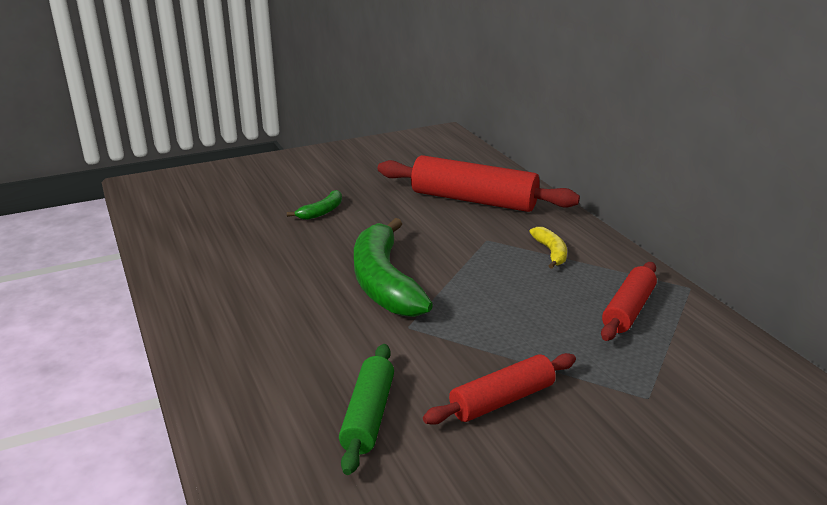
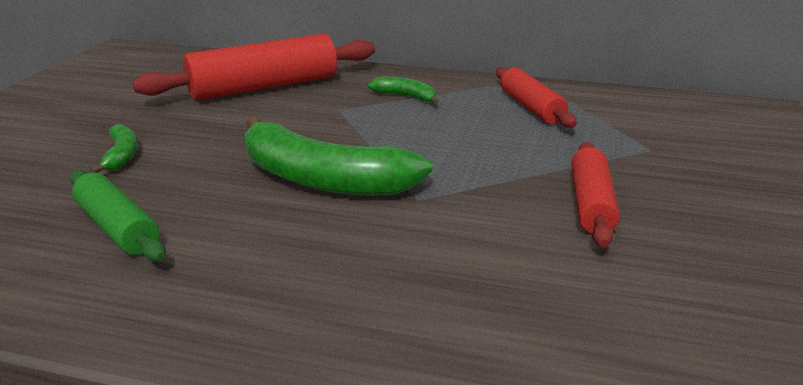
camera: 50 degrees left, 0 degrees up
(368, 416) = (539, 280): green rolling pin -> green rolling pin (117, 228)
(551, 252) = (406, 96): yellow banana -> green banana

